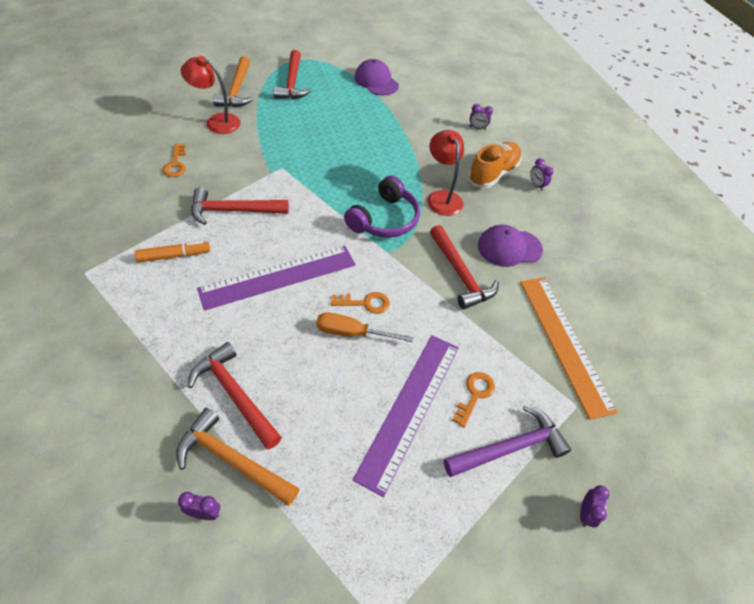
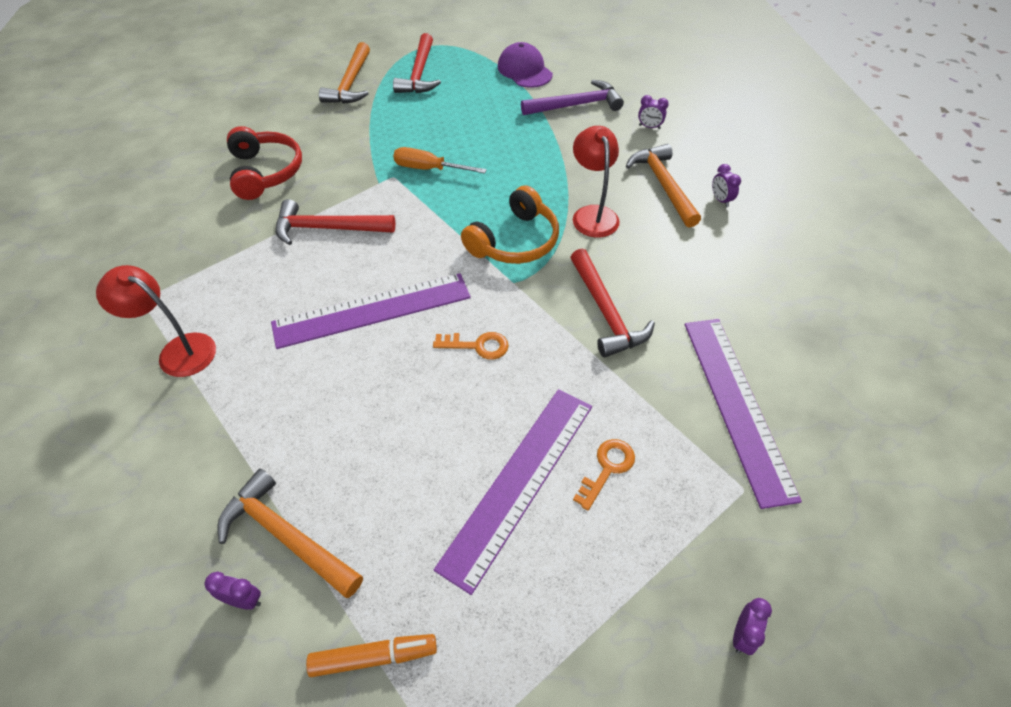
camera: 10 degrees right, 0 degrees up
(174, 256) = (249, 282): orange marker -> orange marker (373, 657)
(175, 164) = (266, 172): orange key -> red headphones
(216, 121) = (321, 121): red lamp -> red lamp (178, 350)
(235, 394) = (300, 454): red hammer -> none
(352, 333) = (456, 383): orange screwdriver -> orange screwdriver (429, 169)
(385, 219) = (515, 241): purple headphones -> orange headphones
(493, 174) = (663, 185): orange shoe -> orange hammer
(509, 248) = (674, 280): purple cap -> none
(510, 448) = (647, 540): purple hammer -> purple hammer (576, 105)
(564, 342) = (737, 405): orange ruler -> purple ruler

